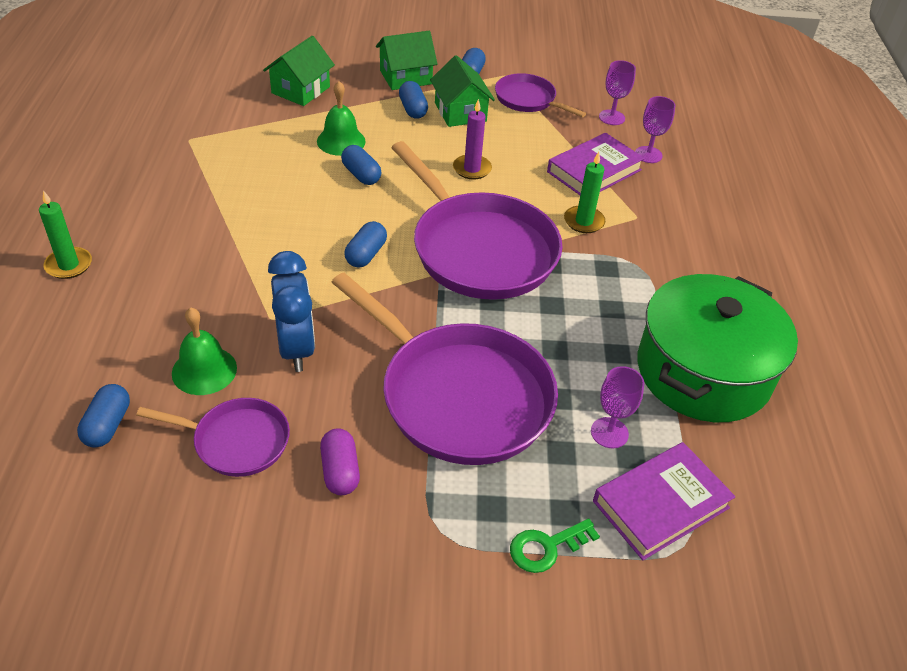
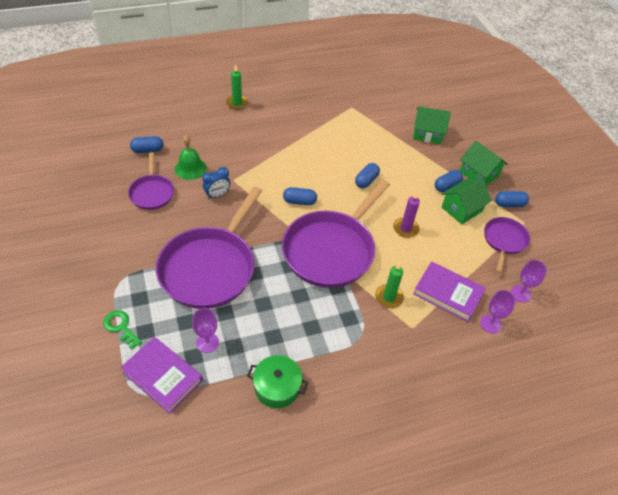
camera: 70 degrees right, 5 degrees up
(296, 348) = (217, 195): blue clock -> blue clock, size x0.62
(340, 471) = (145, 234): purple capsule -> none
(341, 141) = (391, 164): green bell -> none
(703, 371) = (277, 387): green pot -> green pot, size x0.50

